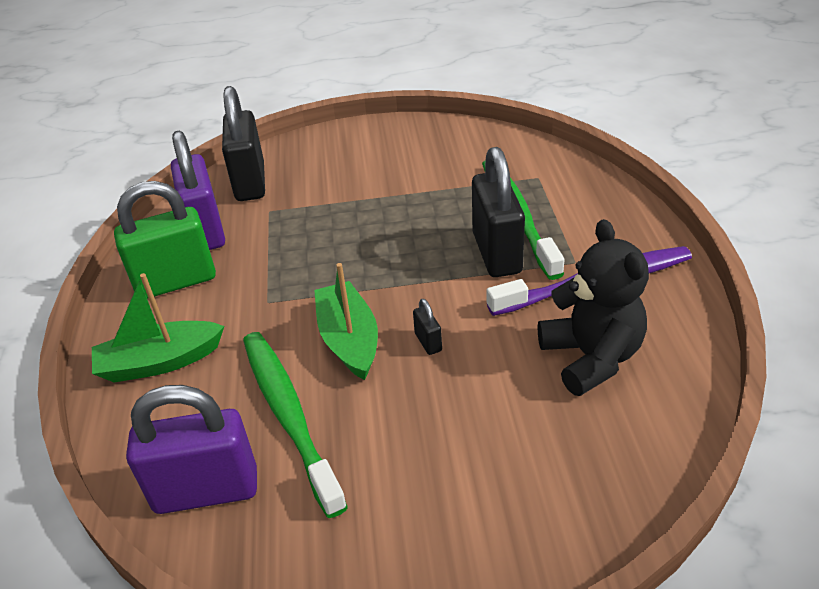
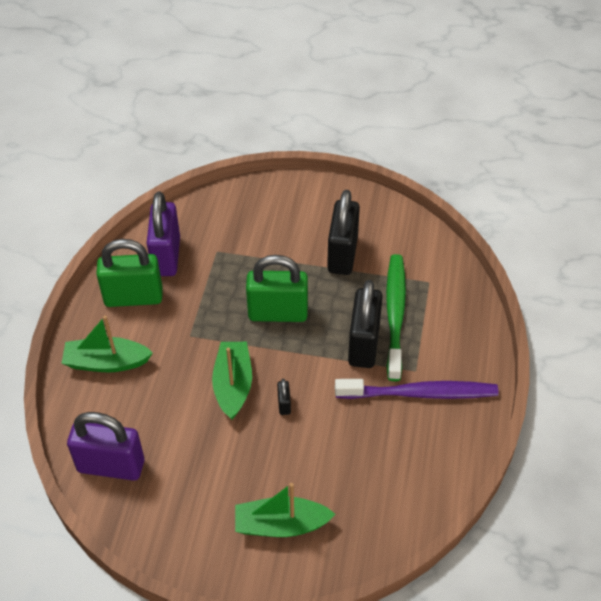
camera: 15 degrees right, 10 degrees up
(250, 182) = (212, 218): black padlock -> black padlock (342, 254)
(289, 415) = (175, 430): green toothbrush -> none
(373, 250) = (278, 313): none -> green padlock
(497, 491) = (281, 525): none -> green boat
(591, 357) = (385, 452): black teddy bear -> none

